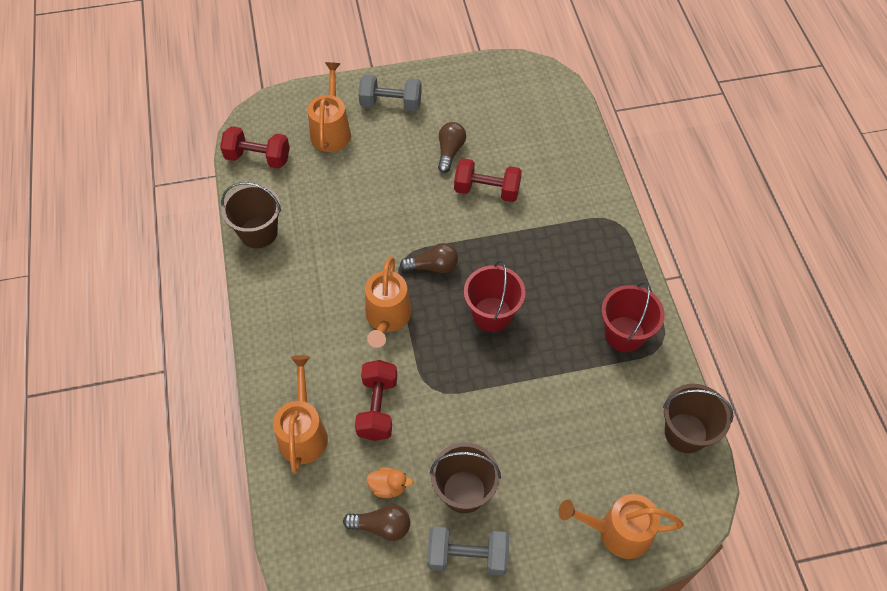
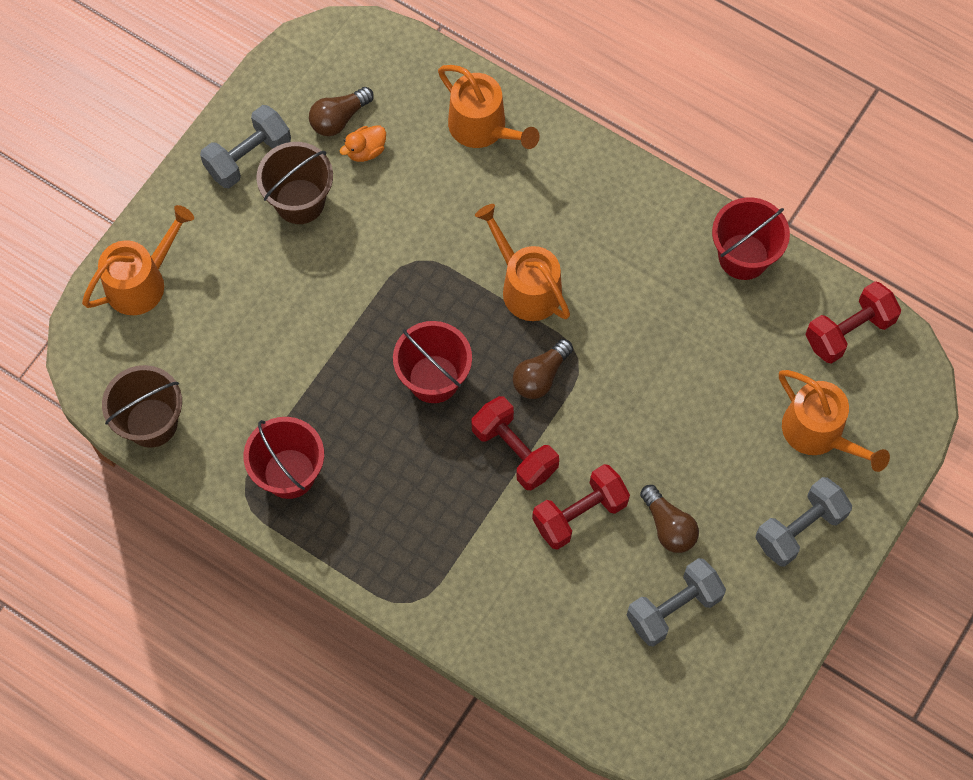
camera: 135 degrees right, 10 degrees up
(258, 232) = (743, 256): brown bucket -> red bucket
(377, 408) = (444, 202): red dumbbell -> red dumbbell (514, 451)
(487, 120) = (673, 608): none -> grey dumbbell

